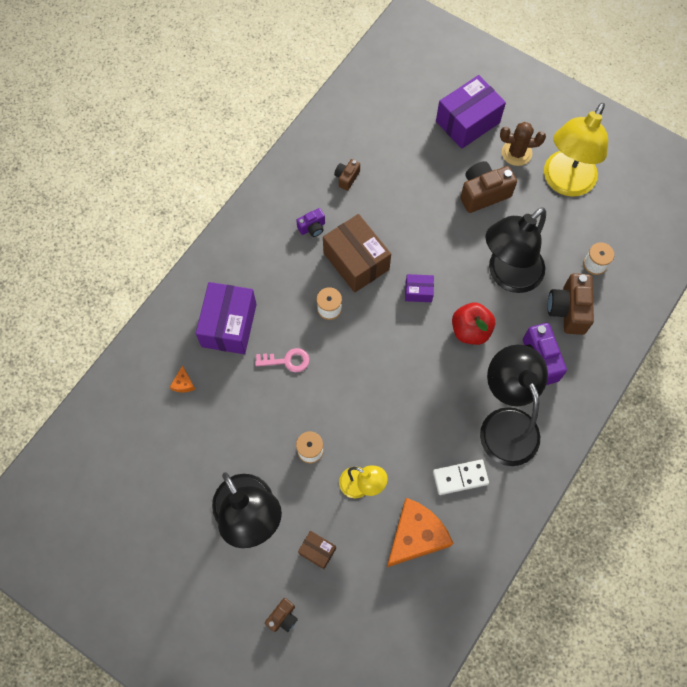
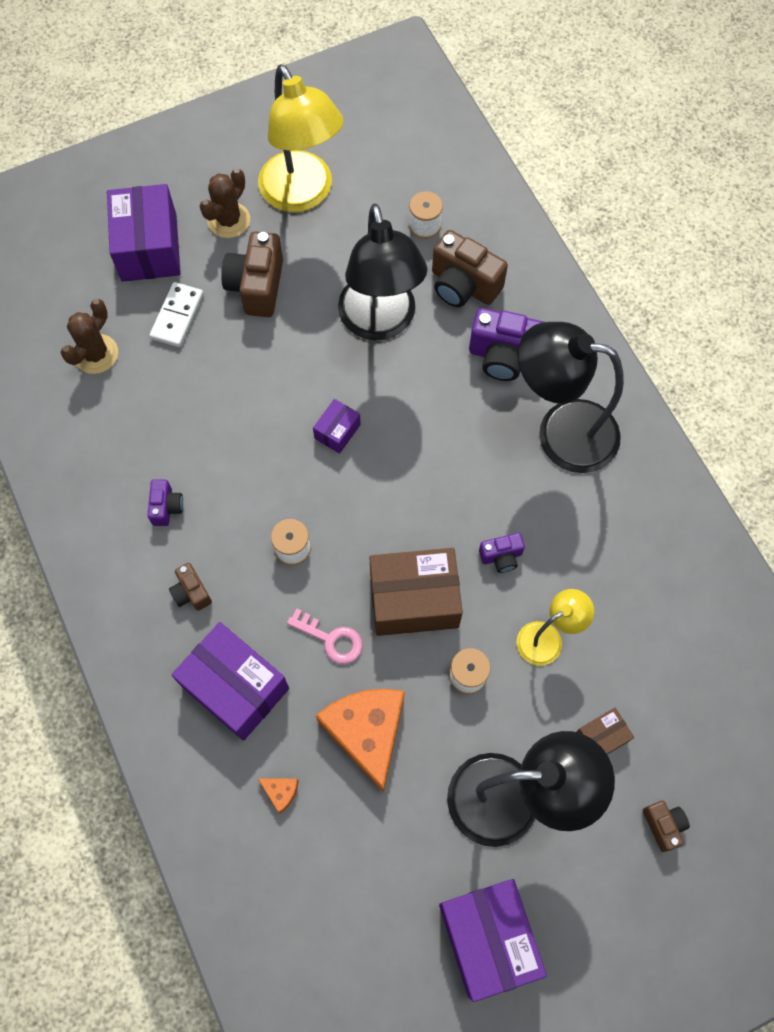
camera: 60 degrees left, 0 degrees up
(161, 544) = (488, 938): none -> purple box
(287, 361) = (331, 639): pink key -> pink key turned 90 degrees clockwise
(346, 178) = (125, 427): brown camera -> brown camera (191, 592)
(356, 261) = (249, 480): brown box -> brown box (414, 600)
(381, 136) = (96, 354): none -> brown cactus
(397, 431) = (501, 557): none -> purple camera
(415, 536) = (642, 609): orange cheese -> orange cheese (367, 732)
(460, 477) = (598, 518): white domino -> white domino (177, 316)
(470, 330) = (424, 402): red apple -> none

